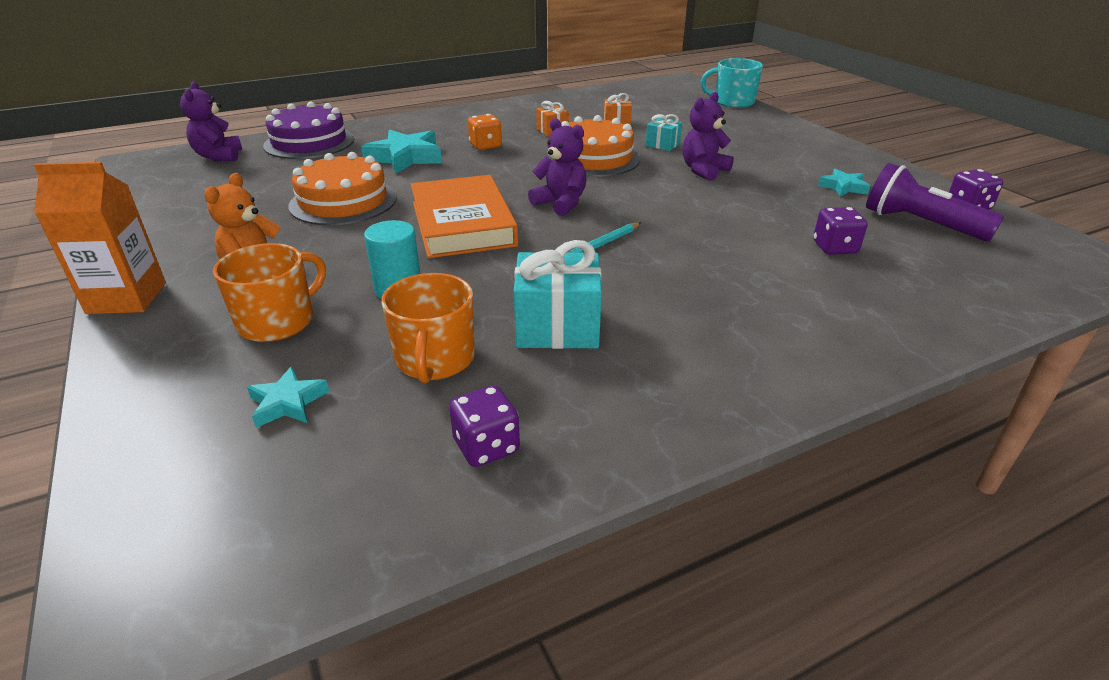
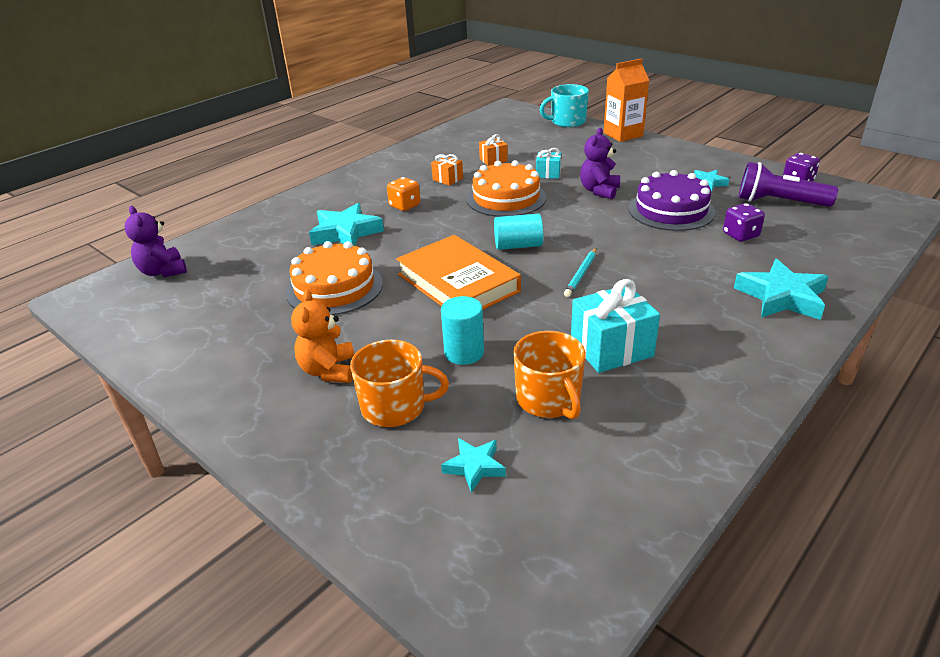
camera: 20 degrees left, 0 degrees up
(127, 298) = (237, 427): orange carton -> orange carton (623, 134)
(278, 321) = (395, 407): orange mug -> orange mug turned 75 degrees clockwise
(309, 142) = (238, 237): purple cake -> purple cake (671, 210)
(486, 446) = (646, 450): purple dice -> none
(560, 203) = (518, 245): purple teddy bear -> turquoise cylinder
(826, 326) = (781, 297): none -> turquoise star

